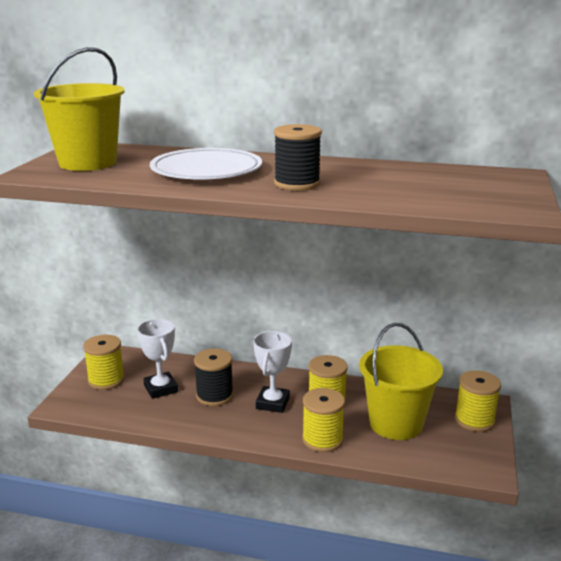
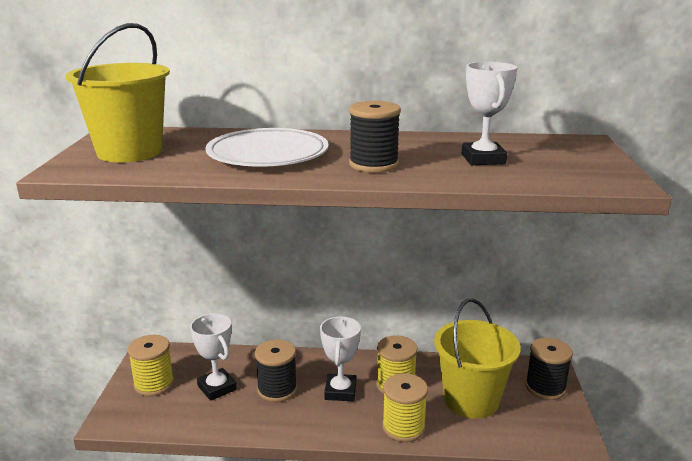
camera: 10 degrees left, 0 degrees up
(403, 184) = (483, 159): none -> white trophy
(474, 420) = (545, 387): yellow spool -> black spool

